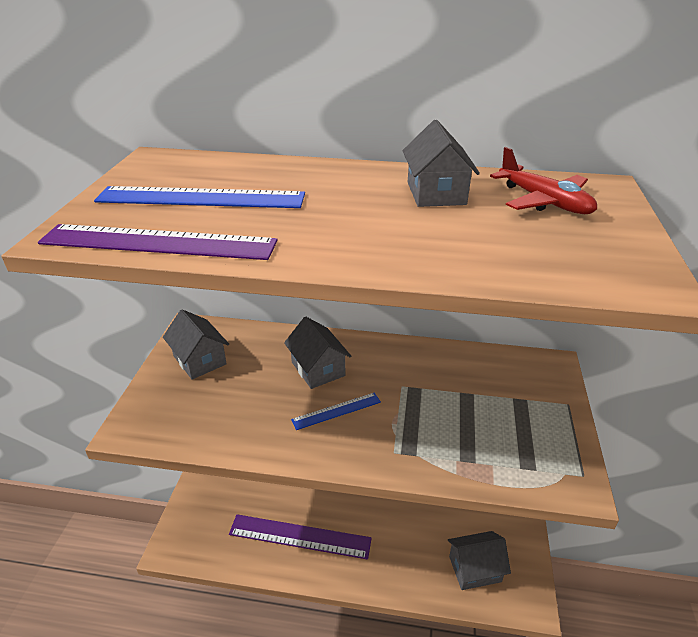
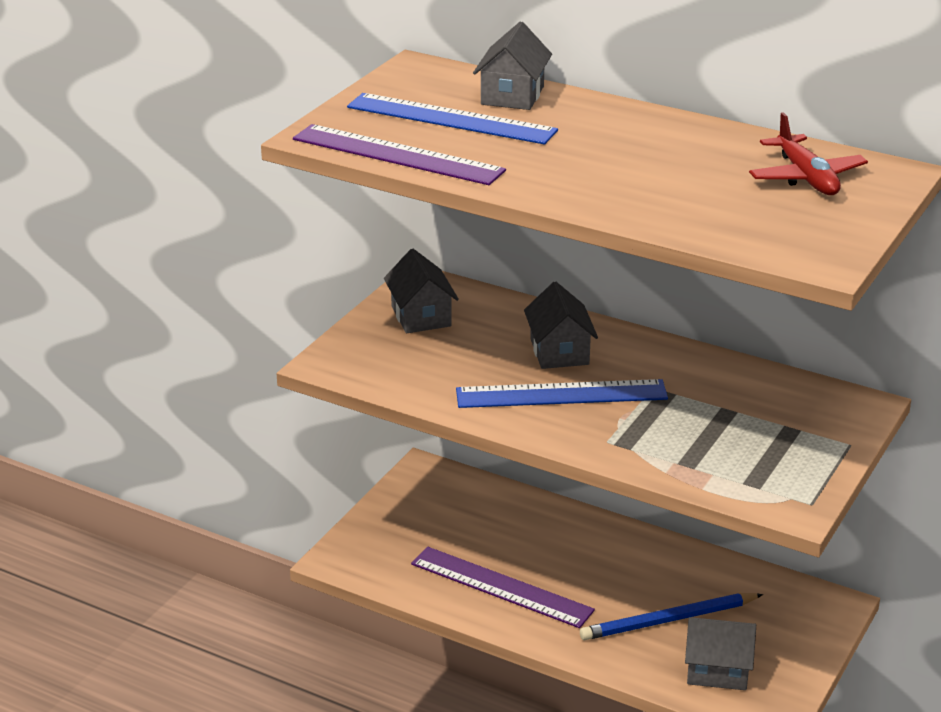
camera: 20 degrees right, 5 degrees down
(336, 411) = (561, 394): blue ruler -> blue ruler, size x1.88
(423, 531) = (668, 620): none -> blue pencil
(436, 193) = (697, 151): grey house -> grey house (512, 95)

